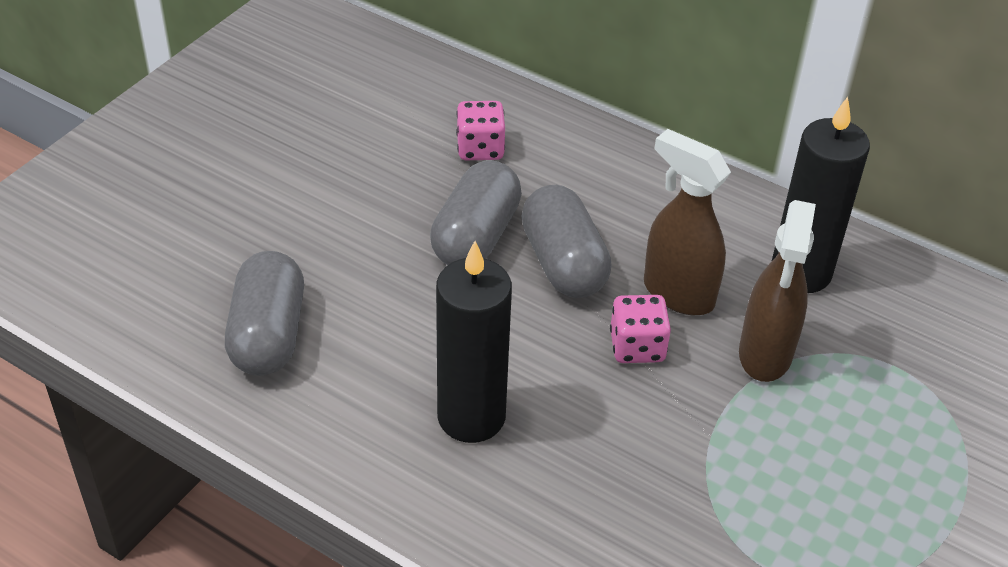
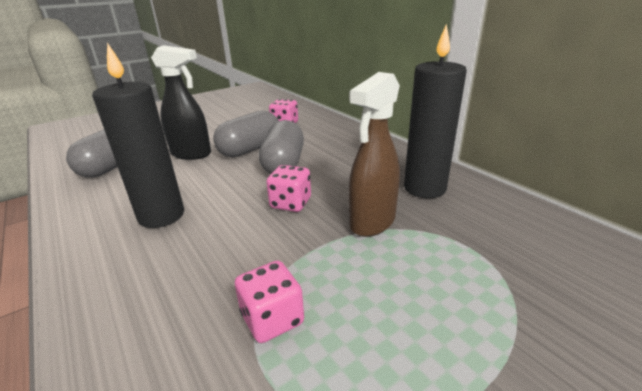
camera: 25 degrees right, 15 degrees down
(380, 272) = (191, 154): none -> black spray bottle
(677, 293) = (337, 185): brown spray bottle -> none
(738, 517) = (272, 319): none -> pink dice

